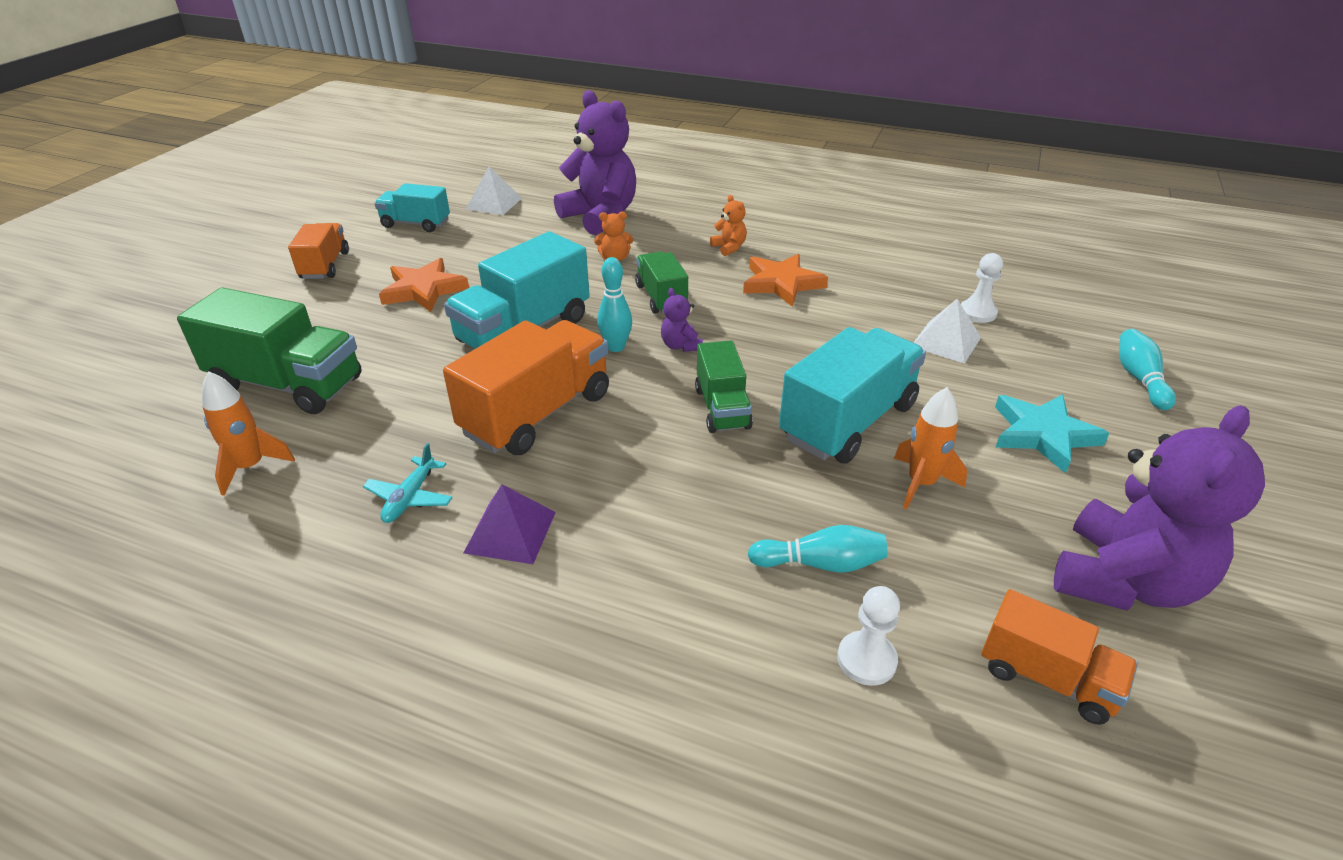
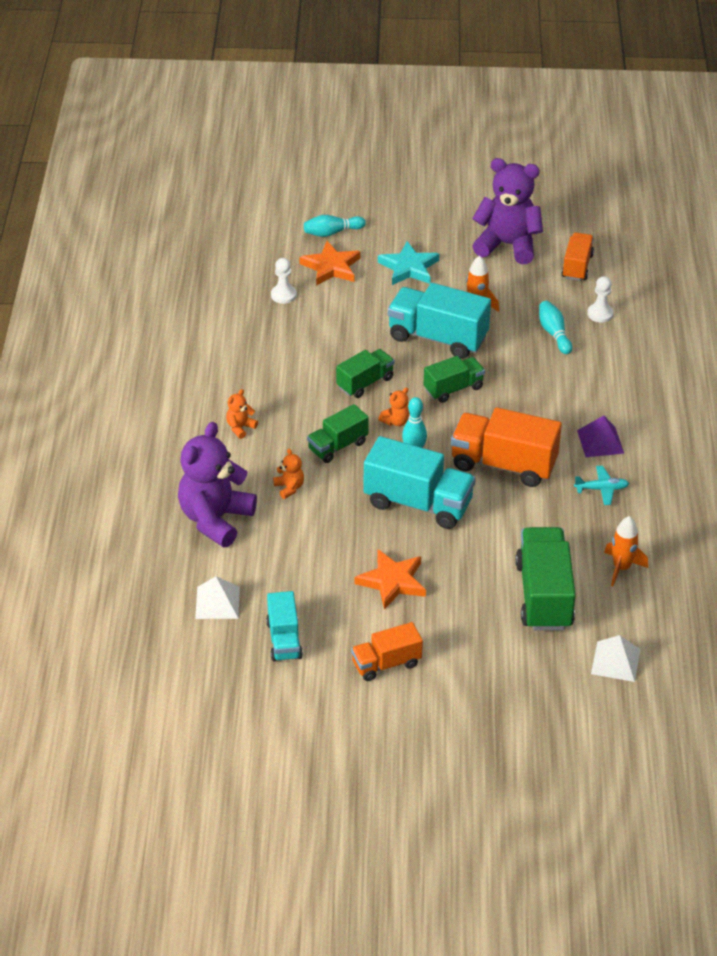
camera: 110 degrees left, 5 degrees up
(680, 346) = (396, 421): purple teddy bear -> orange teddy bear
(769, 338) = (365, 383): none -> green truck
(781, 283) = (286, 389): orange star -> orange star (331, 267)
(946, 342) = (328, 306): white pyramid -> white pyramid (615, 661)

